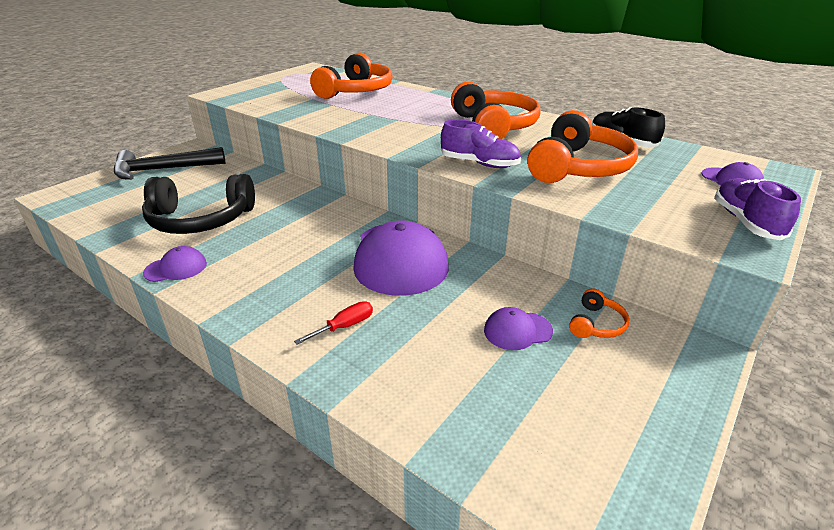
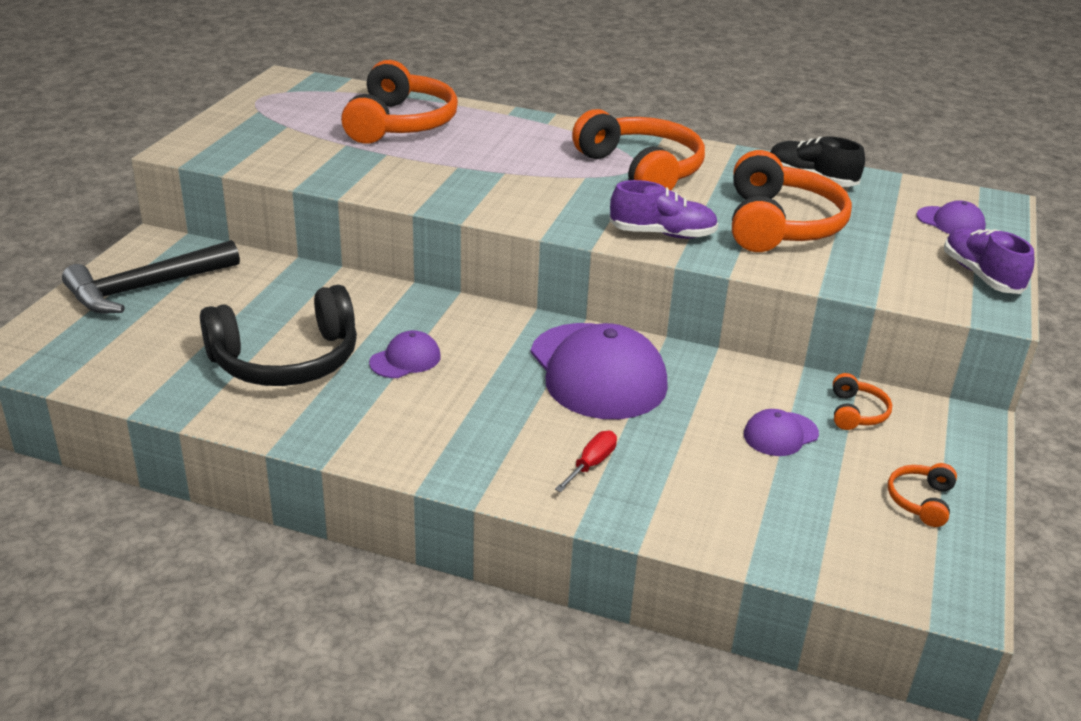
camera: 20 degrees left, 0 degrees up
(176, 268) = (319, 432): purple cap -> purple cap (405, 359)
(624, 420) = (921, 501): none -> orange headphones

